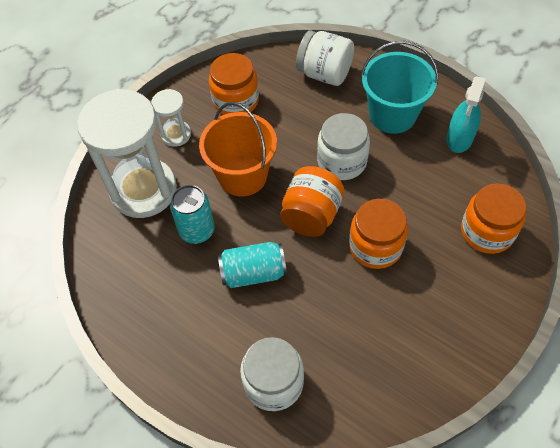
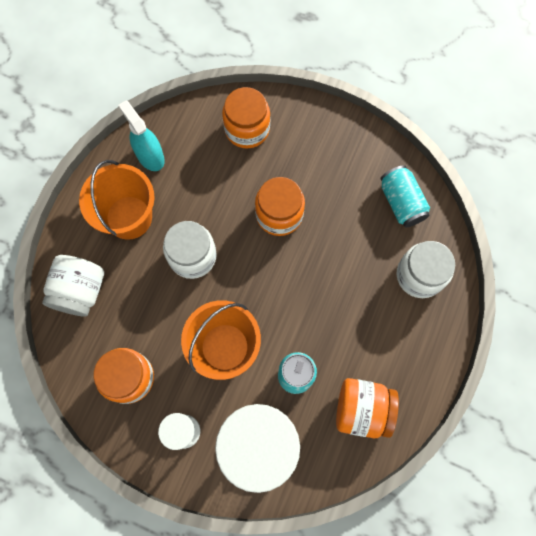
camera: 105 degrees left, 15 degrees up
(253, 273) = (327, 313): turquoise can -> turquoise can (401, 202)
(311, 215) = (258, 274): orange jar -> orange jar (362, 409)
(392, 115) = (129, 217): turquoise bucket -> orange bucket
(459, 138) = (150, 156): turquoise spray bottle -> turquoise spray bottle turned 135 degrees counterclockwise

